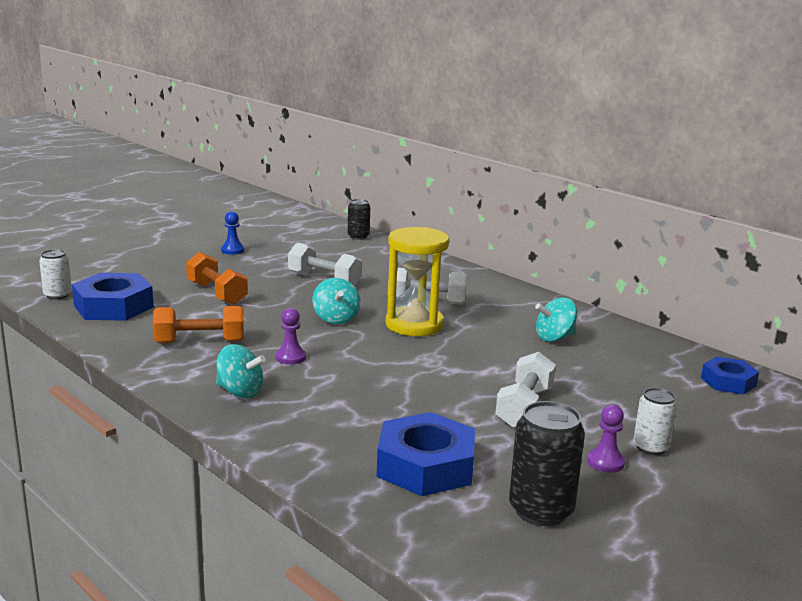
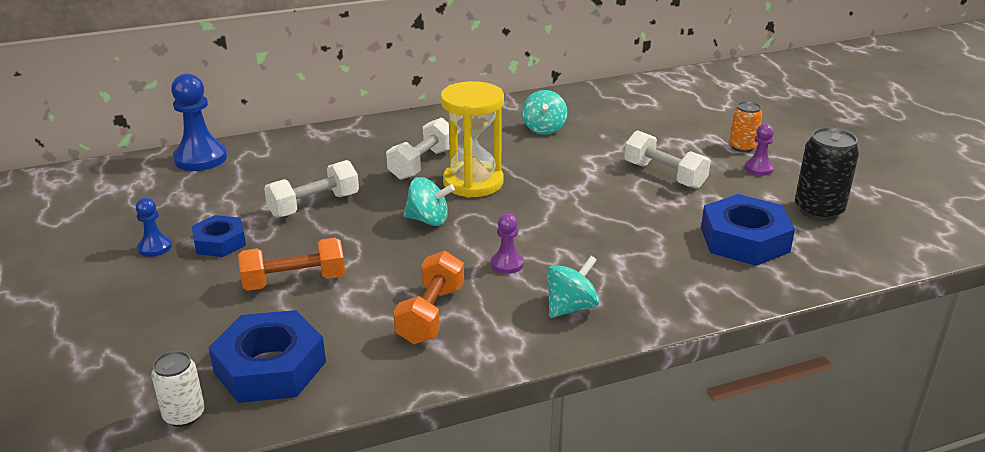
camera: 65 degrees left, 10 degrees up
(358, 237) = (200, 158): black can -> blue pawn
(650, 447) = (742, 147): white can -> orange can
(728, 382) = (656, 91): blue nut -> blue nut (220, 242)

